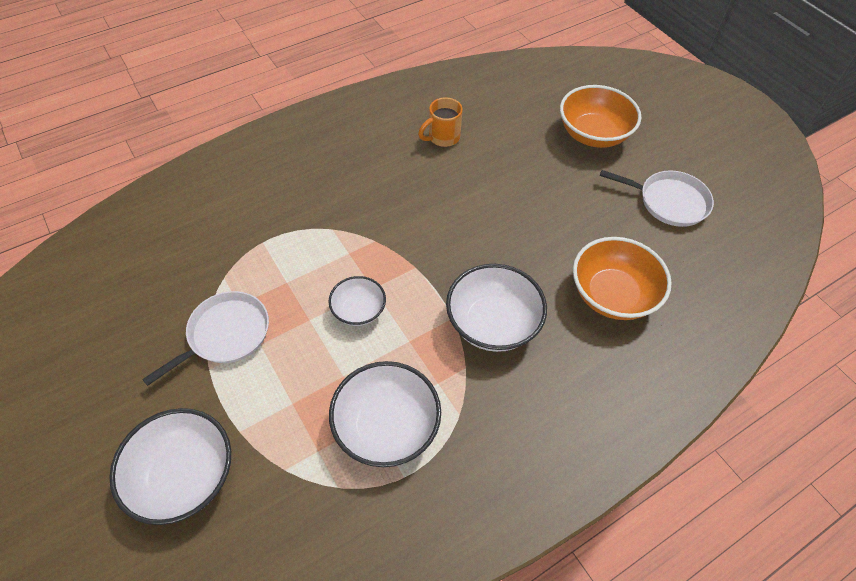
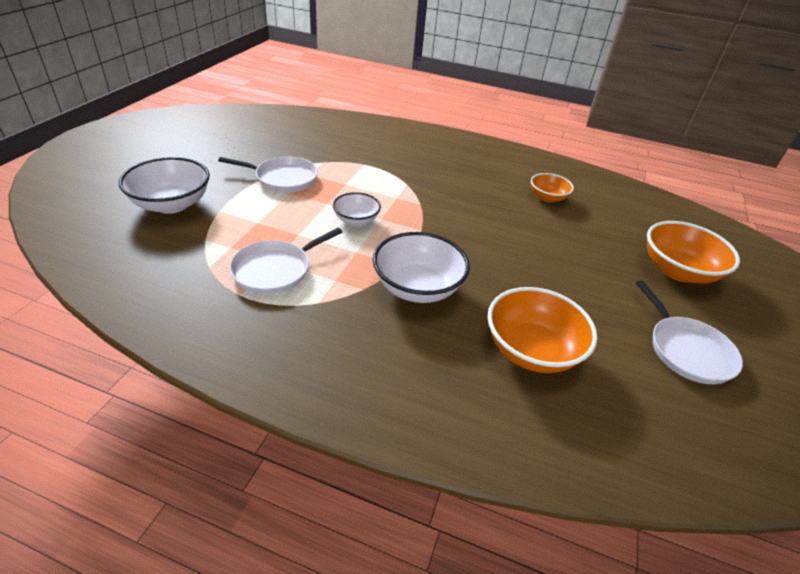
camera: 50 degrees right, 15 degrees down
(386, 427) = (275, 270): white bowl -> white pan
(442, 137) = (547, 197): orange mug -> orange bowl

